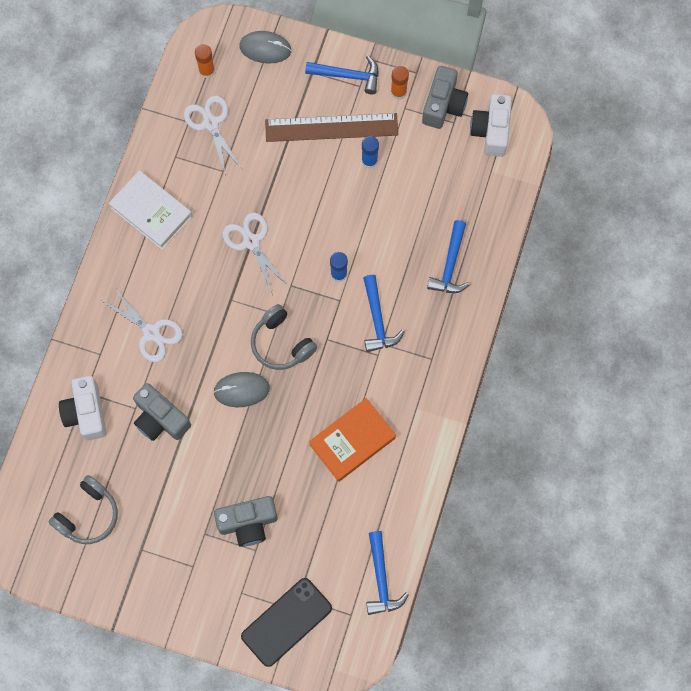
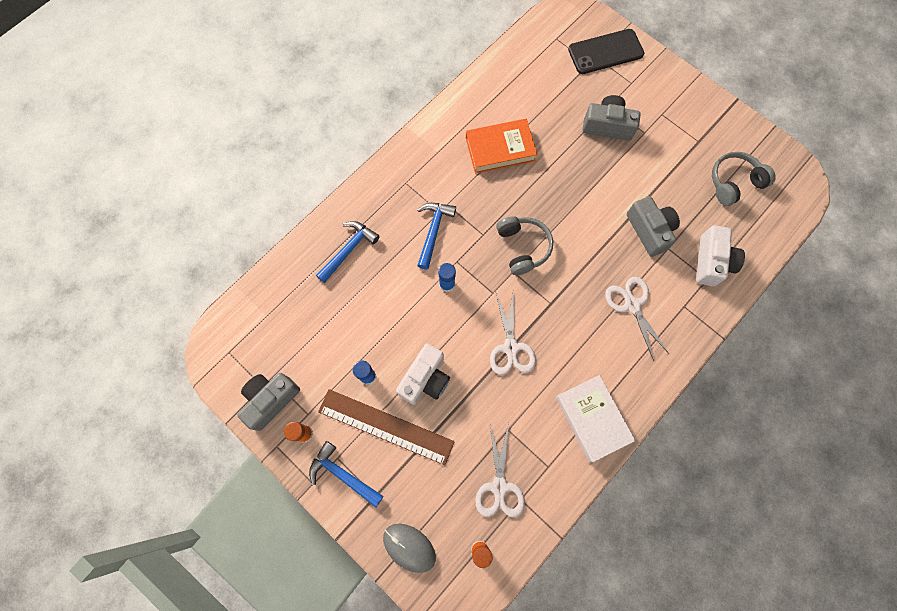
camera: 155 degrees left, 0 degrees up
(241, 390) = (572, 224): grey mouse -> none
(381, 579) = (523, 51): blue hammer -> none
(491, 131) = (243, 353): white camera -> white camera (425, 379)

